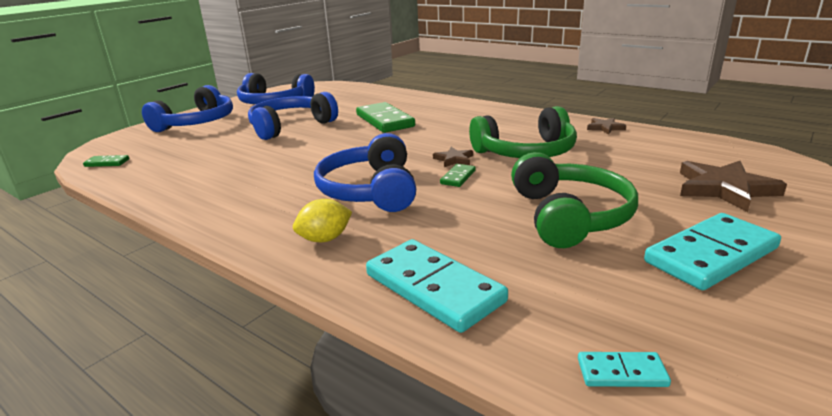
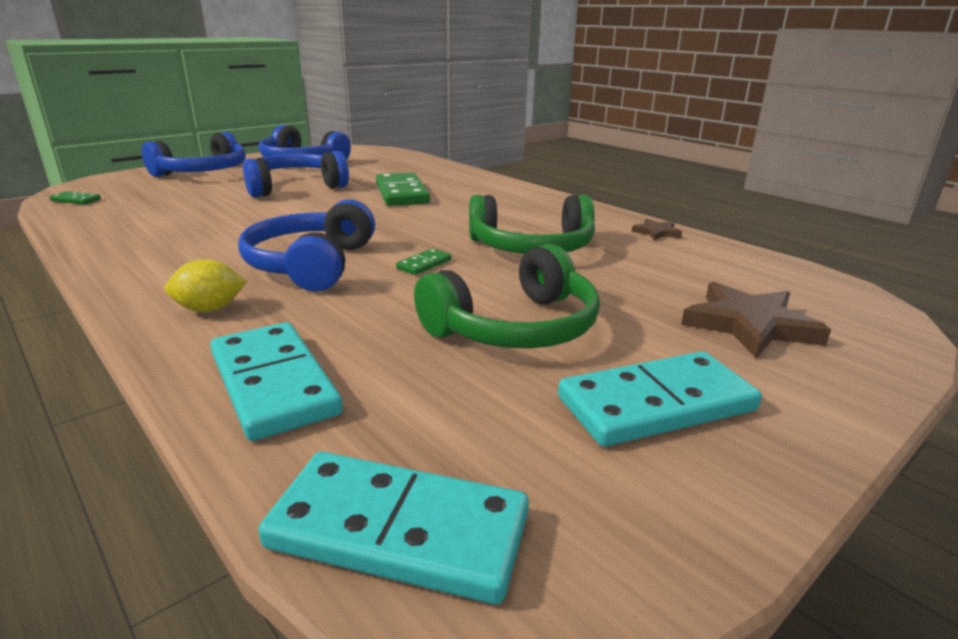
camera: 10 degrees right, 0 degrees up
(454, 159) = (439, 244): brown star -> none
(569, 216) = (515, 327): green headphones -> green headphones turned 45 degrees clockwise
(621, 372) = (399, 530): turquoise domino -> turquoise domino, size x2.16

